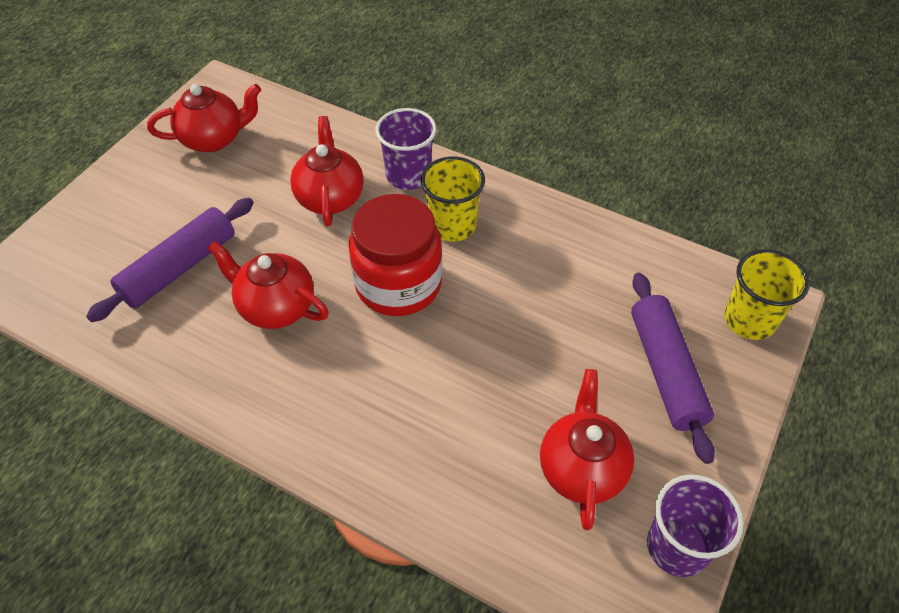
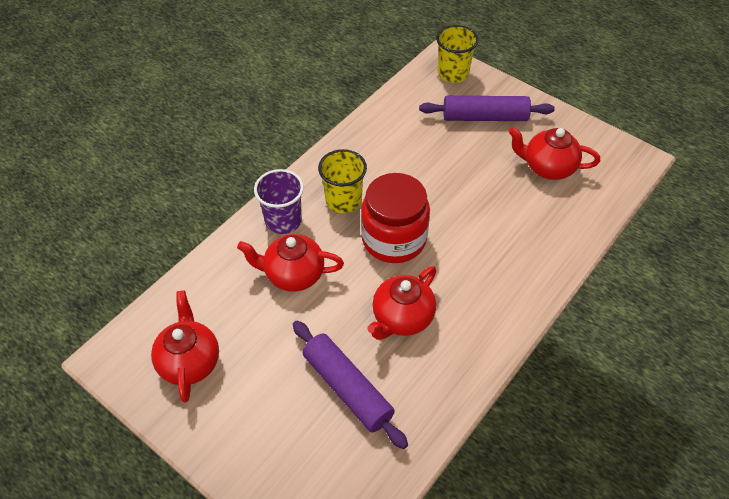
camera: 80 degrees left, 0 degrees up
(677, 547) = (595, 138): purple cup -> none

